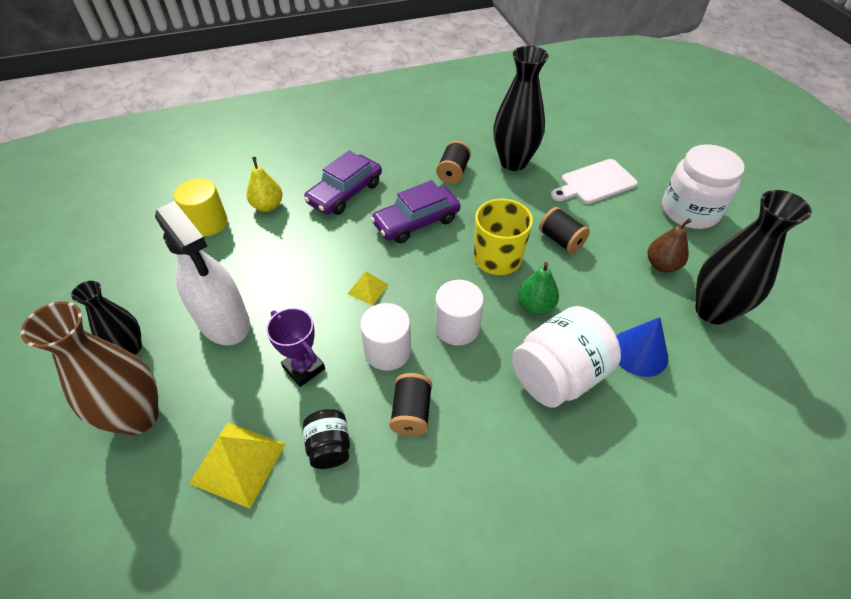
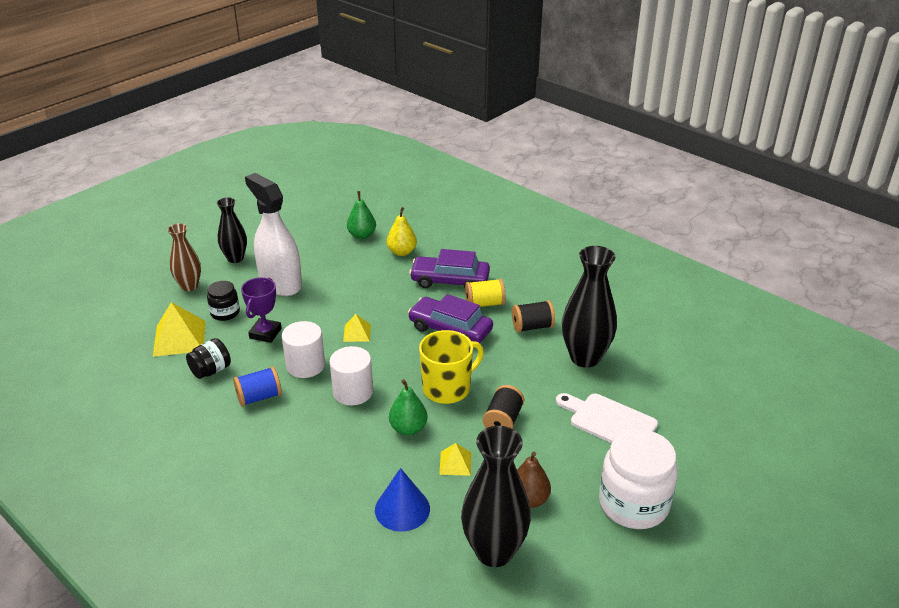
camera: 60 degrees right, 15 degrees down
(138, 417) = (189, 286): brown vase -> brown vase, size x0.61
(208, 223) = (362, 235): yellow cylinder -> green pear
(224, 321) = (280, 283): white spray bottle -> white spray bottle turned 120 degrees clockwise
(230, 395) = (225, 313): none -> black jar
(398, 186) = (484, 304): none -> yellow spool
(411, 413) = (259, 397): black spool -> blue spool
(558, 376) = (342, 464): white jar -> none
(598, 292) = (455, 463): none -> yellow pyramid

